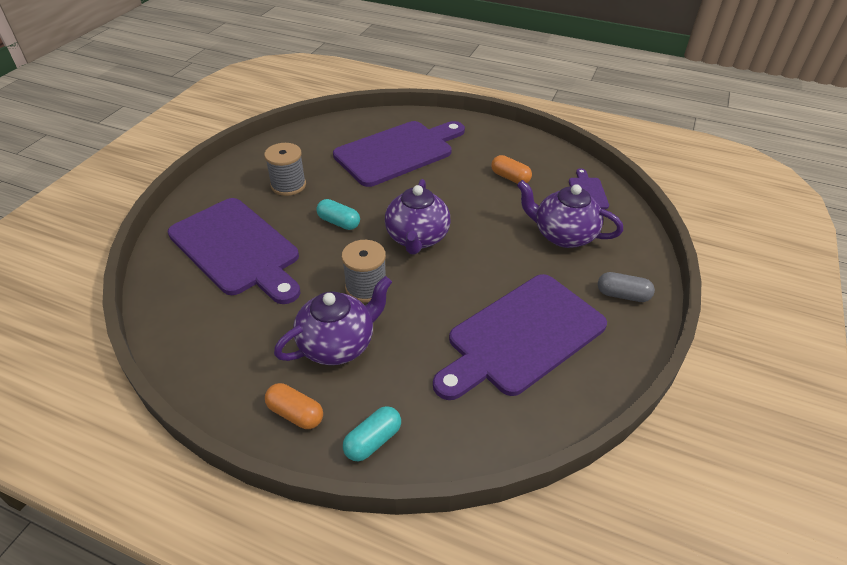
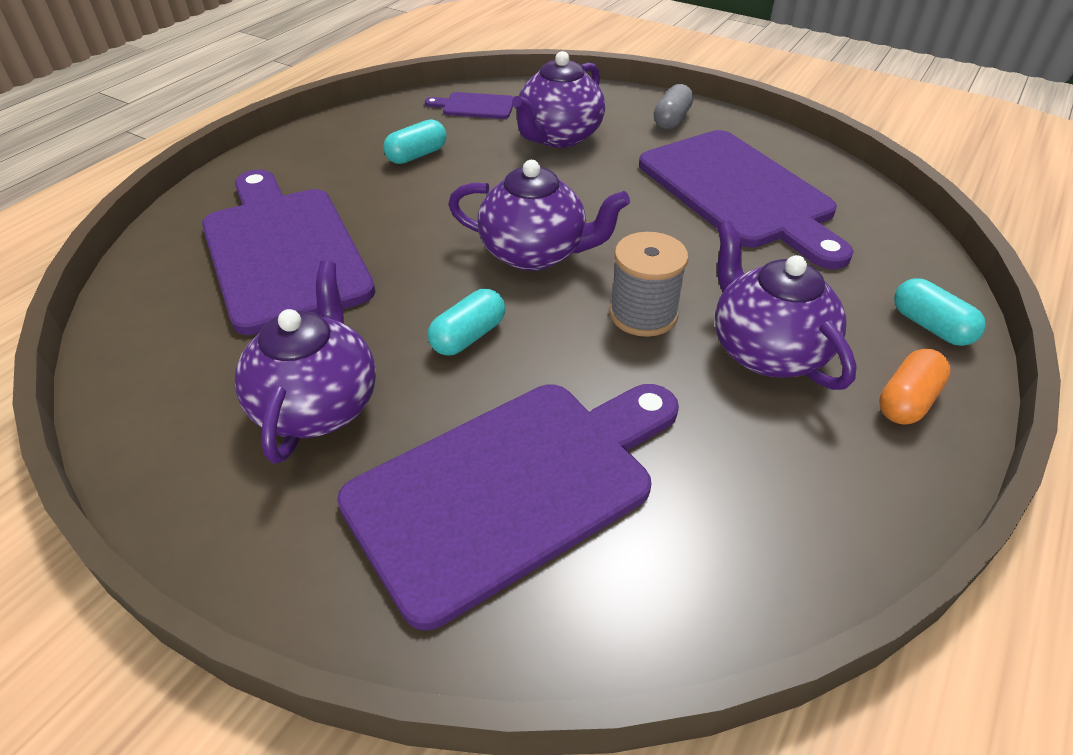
camera: 80 degrees left, 0 degrees up
(288, 185) = (317, 405): grey spool -> purple teapot
(510, 178) = (417, 155): orange capsule -> turquoise capsule

